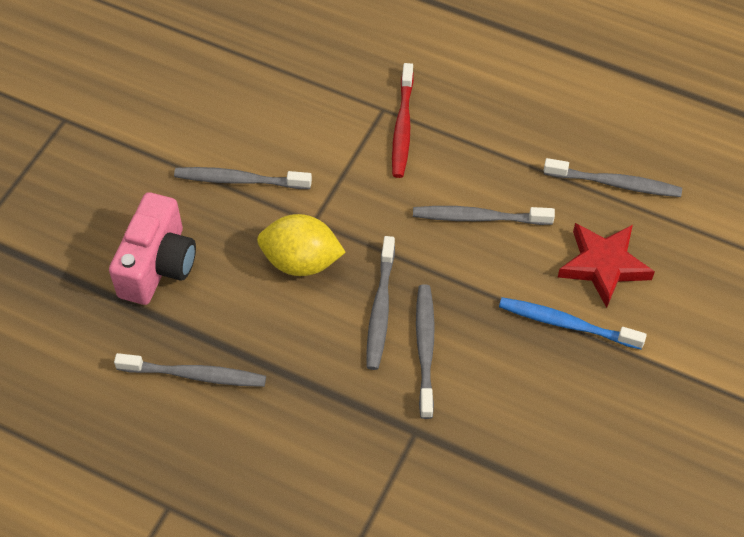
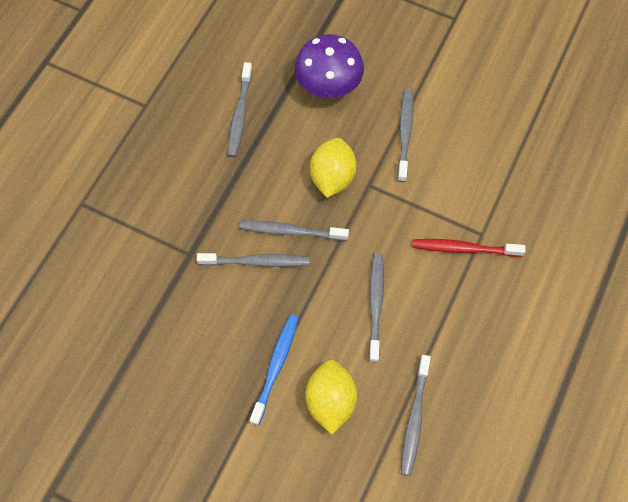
camera: 90 degrees right, 10 degrees up
(158, 265) = (328, 86): pink camera -> purple mushroom
(603, 266) = (330, 401): red star -> yellow lemon

